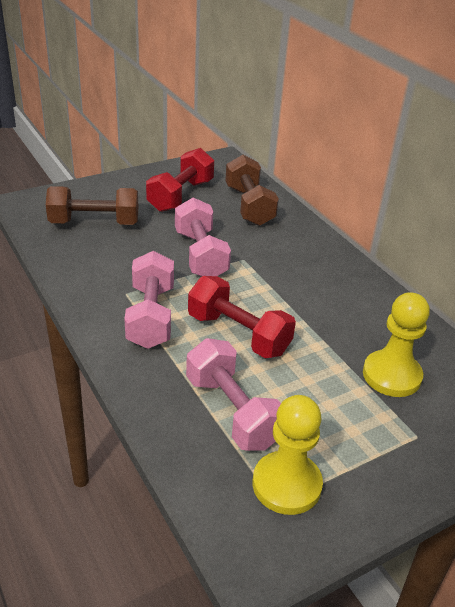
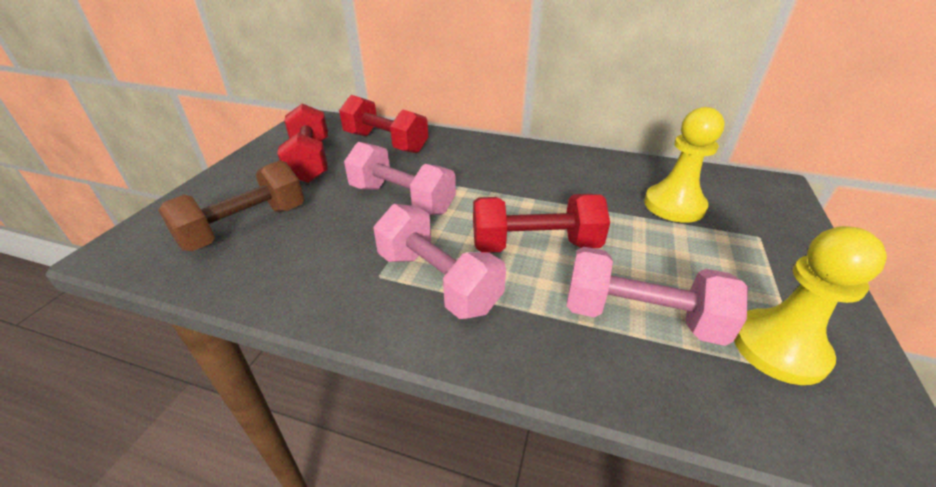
camera: 40 degrees left, 0 degrees up
(249, 206) = (385, 143): brown dumbbell -> red dumbbell

